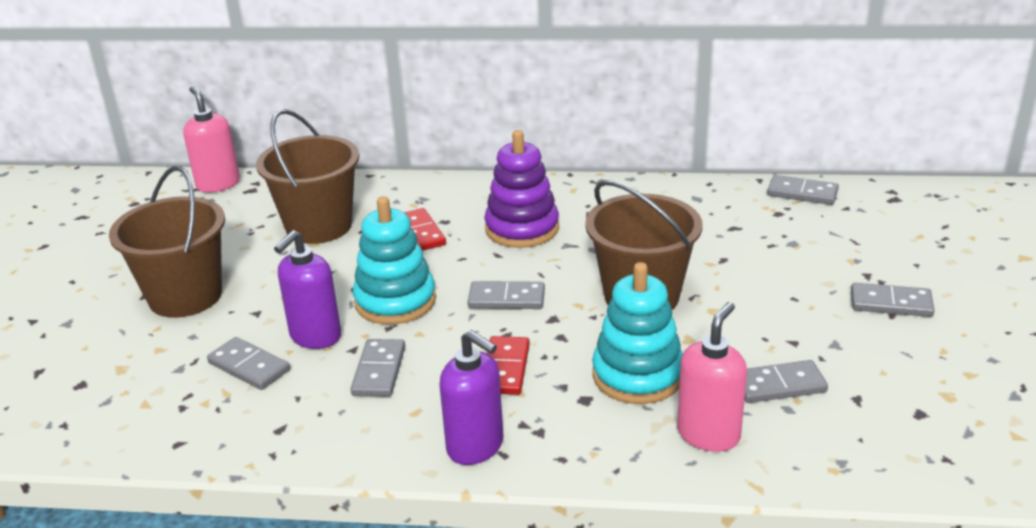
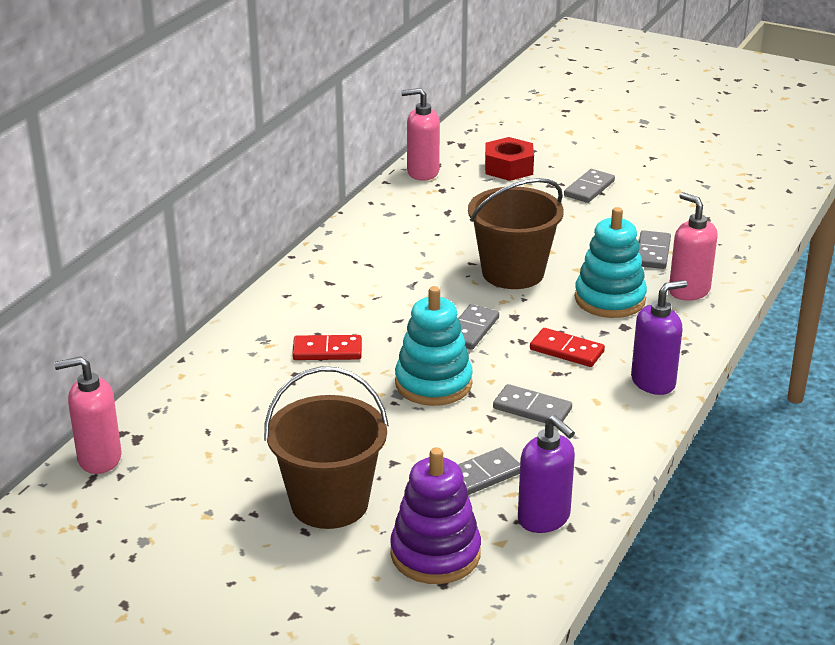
camera: 70 degrees left, 0 degrees up
(315, 337) = (458, 434): purple soap dispenser -> purple soap dispenser (544, 518)
(319, 226) = (261, 405): brown bucket -> none
(522, 228) = (366, 299): purple stacking toy -> purple stacking toy (435, 554)
(802, 193) = (422, 172): grey domino -> pink soap dispenser
(876, 239) = (508, 168): none -> red nut

